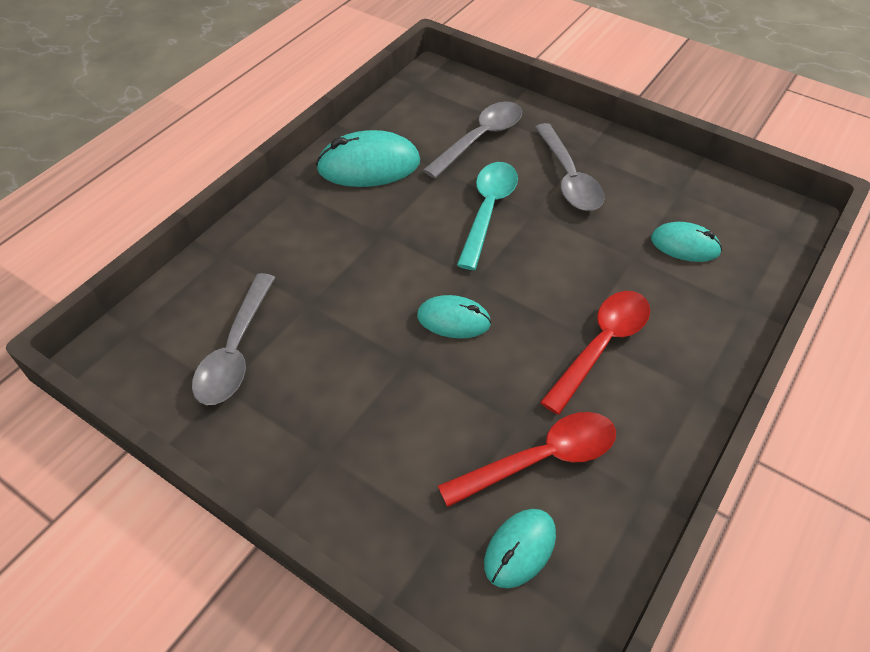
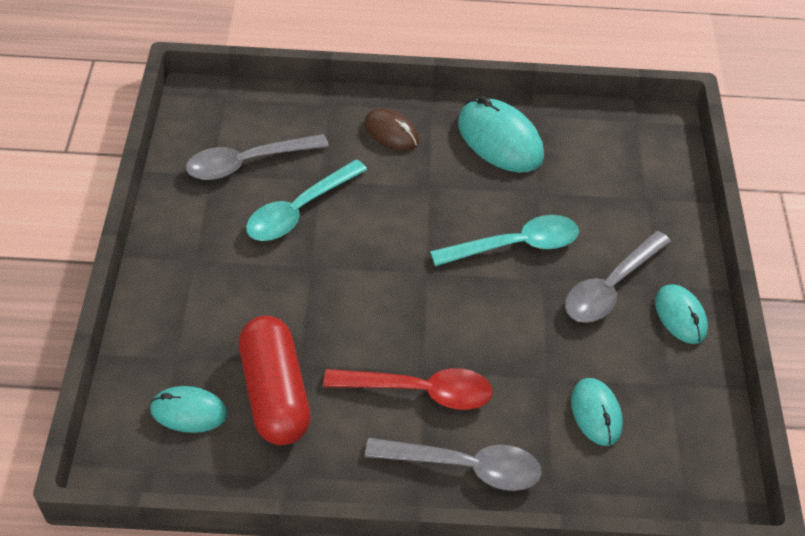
camera: 55 degrees right, 0 degrees up
(297, 228) = (391, 132): none -> brown mouse
(332, 336) = (300, 210): none -> turquoise spoon
(453, 320) = (372, 277): turquoise mouse -> turquoise mouse (680, 316)
(480, 139) = (604, 199): grey spoon -> grey spoon (464, 466)
(540, 459) = (275, 393): red spoon -> red capsule

